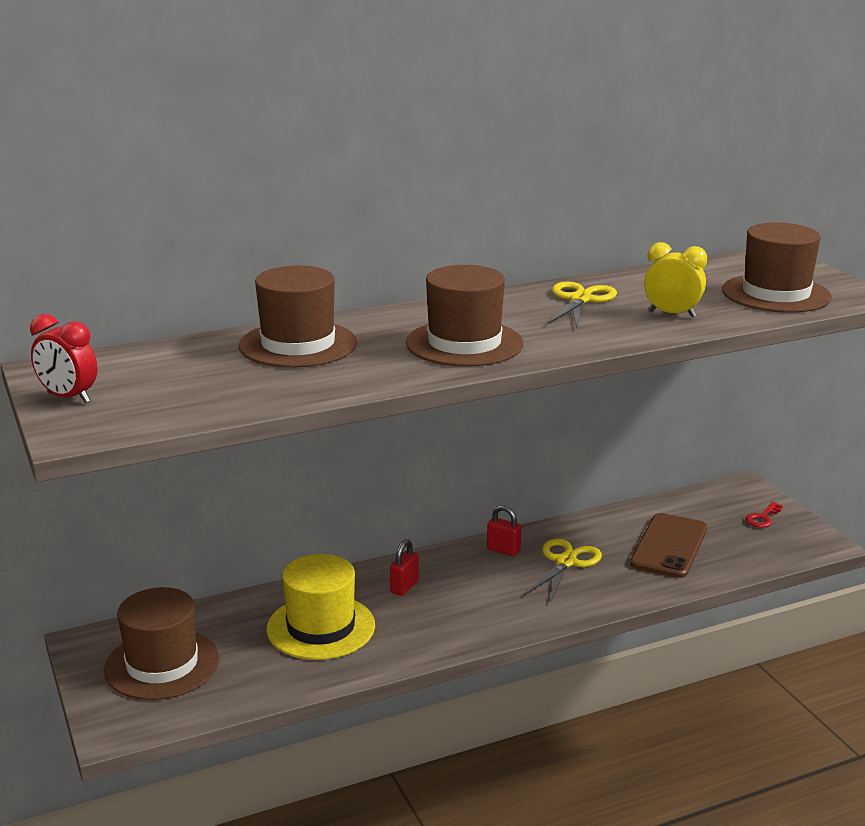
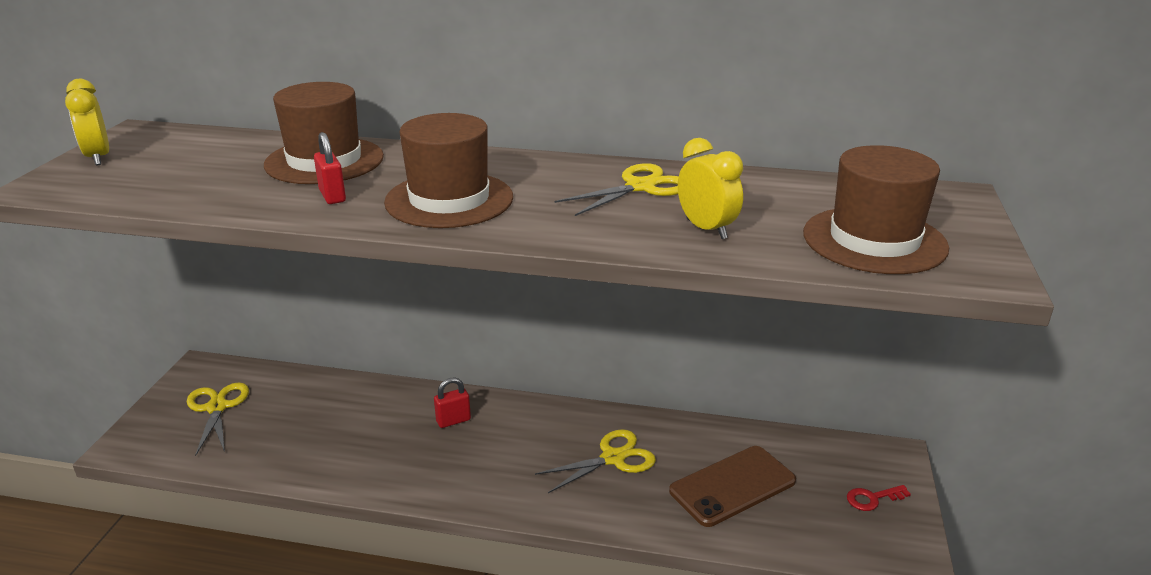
camera: 35 degrees right, 5 degrees up
(68, 397) = (98, 158): red clock -> yellow clock
(162, 664) = (217, 408): brown hat -> yellow scissors
(321, 627) = (350, 428): yellow hat -> none
(503, 550) = (573, 422): red padlock -> red padlock (332, 196)

